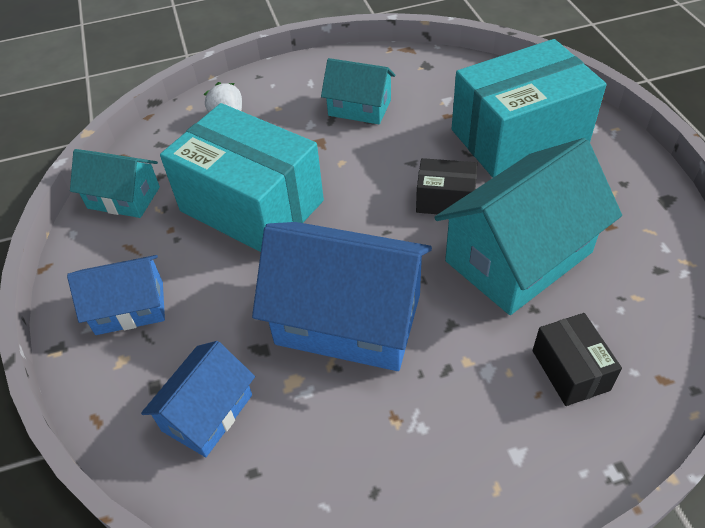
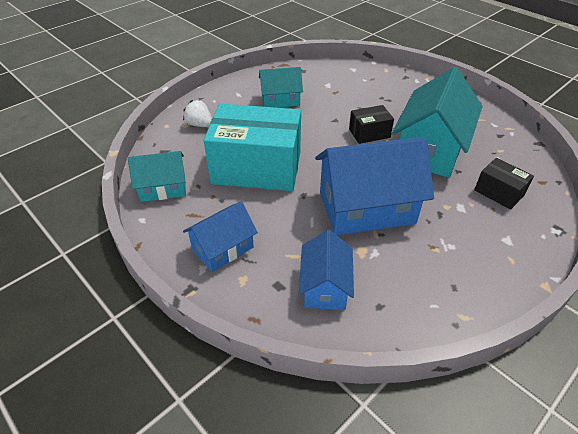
camera: 30 degrees left, 5 degrees down
(519, 136) = (382, 93): turquoise box -> none

